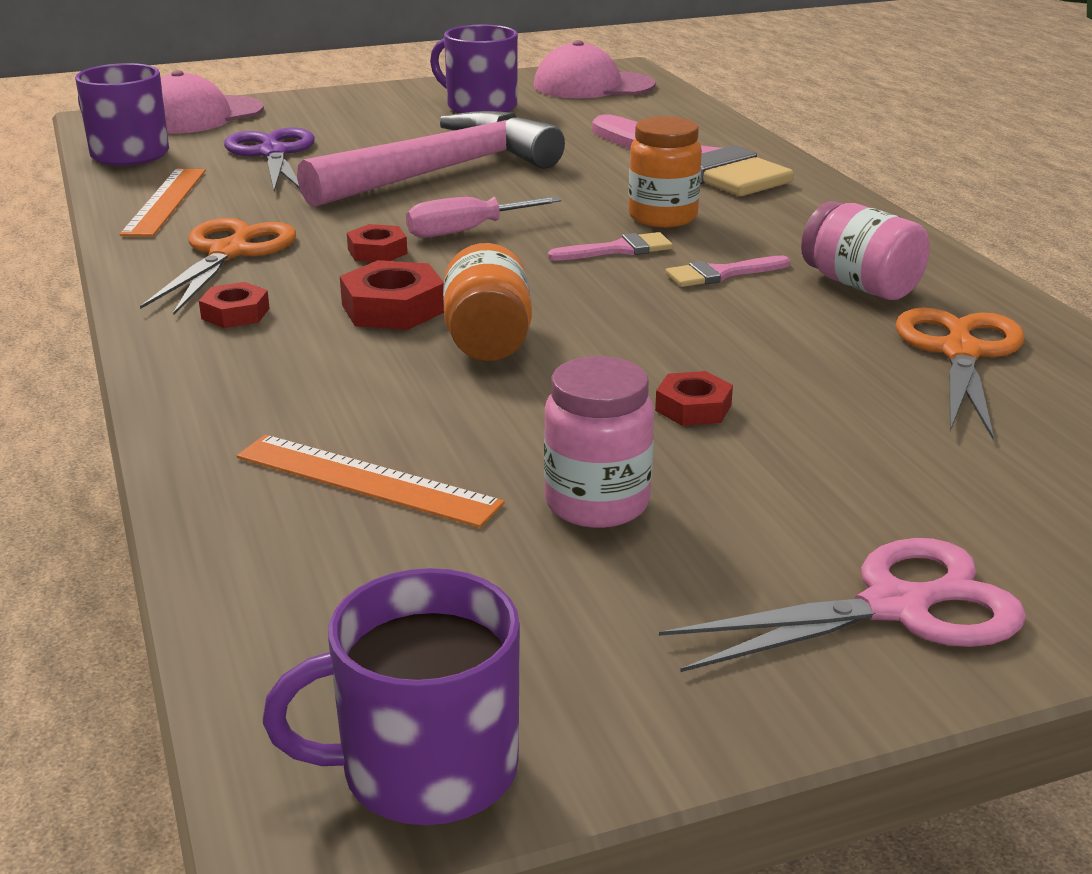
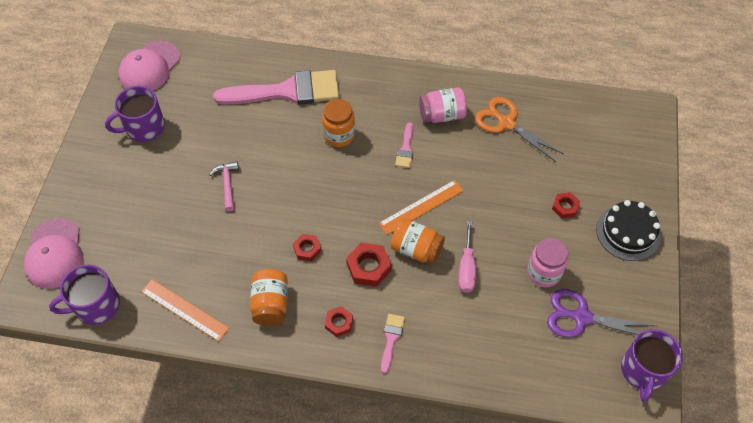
camera: 60 degrees left, 30 degrees up
(229, 253) = (271, 304): orange scissors -> orange jar
(273, 153) = (147, 242): purple scissors -> purple scissors (581, 317)
(366, 480) = (497, 328): orange ruler -> orange ruler (421, 207)
(443, 171) = (227, 184): pink hammer -> pink hammer, size x0.40
(465, 231) = (306, 208): pink screwdriver -> pink screwdriver (466, 268)
(618, 249) = (361, 167): pink brush -> pink brush (391, 339)
(693, 408) = (500, 216): red nut -> red nut (565, 207)
(896, 607) = (628, 232): pink scissors -> black cake

